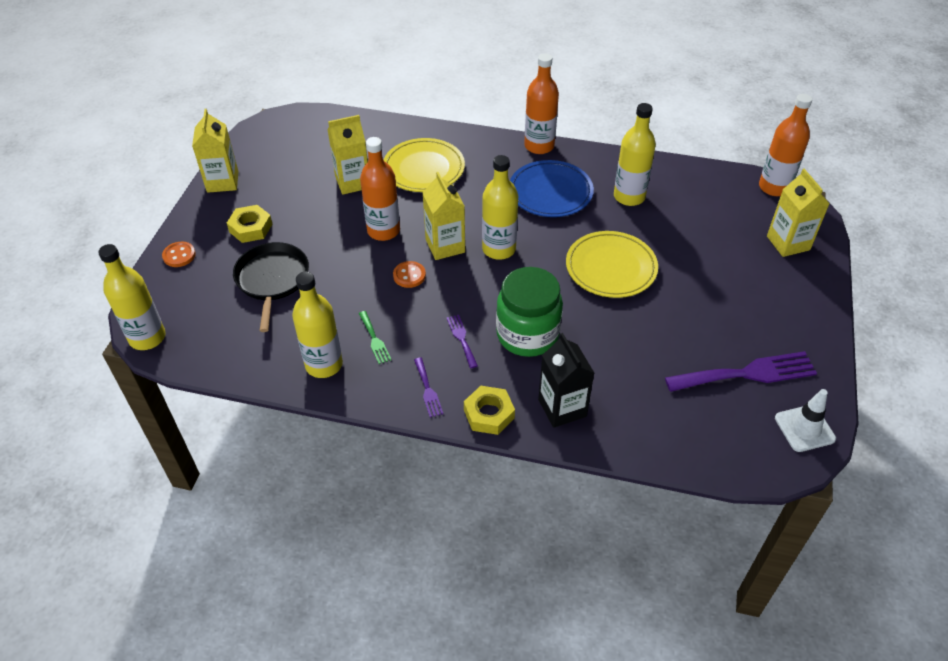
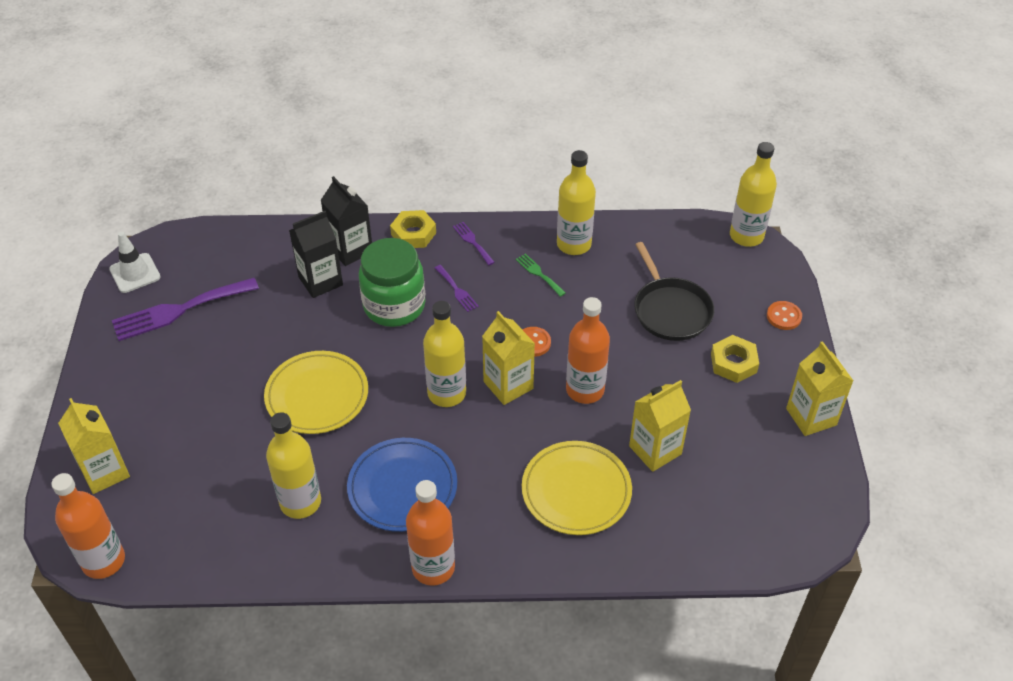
camera: 165 degrees right, 0 degrees up
(598, 377) = (320, 281): none -> black carton

